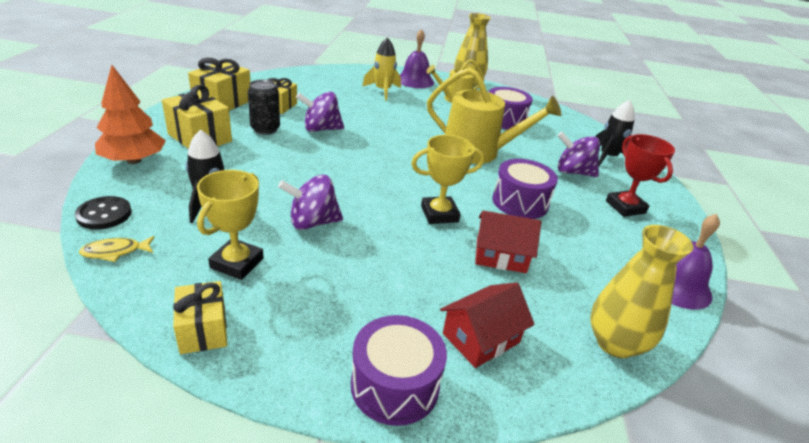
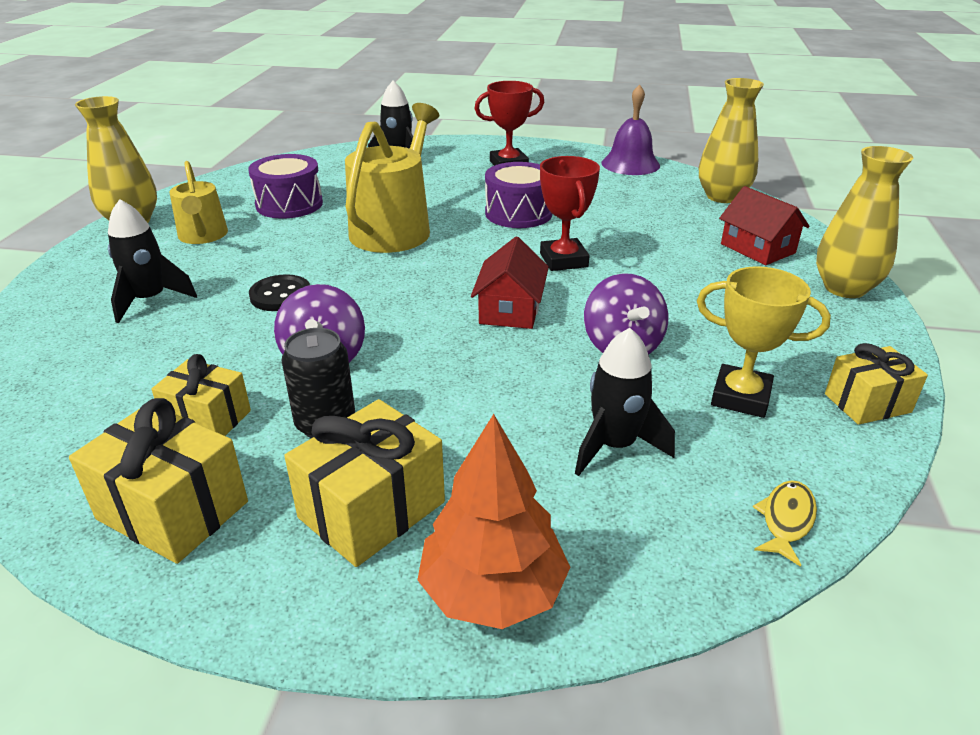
camera: 85 degrees left, 0 degrees up
(104, 214) = (700, 569): black button -> black button (280, 295)
(115, 252) = (786, 520): yellow fish -> yellow fish turned 135 degrees counterclockwise
(383, 91) = (150, 300): yellow rocket -> black rocket
(395, 385) = (844, 288): purple drum -> yellow vase
(415, 80) = (104, 268): purple bell -> none
(439, 214) = (563, 260): yellow trophy -> red trophy
(501, 256) = (628, 231): red house -> red house (510, 309)
(573, 172) = (439, 179): purple spinning top -> none

